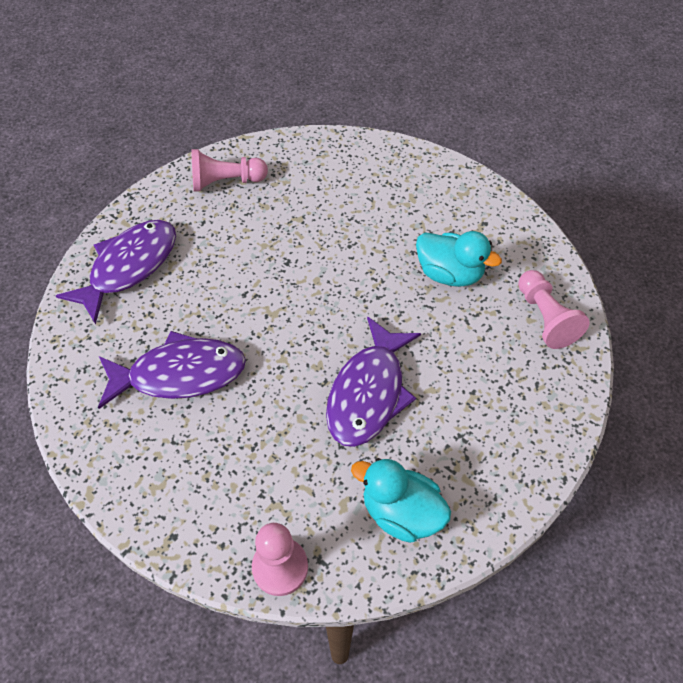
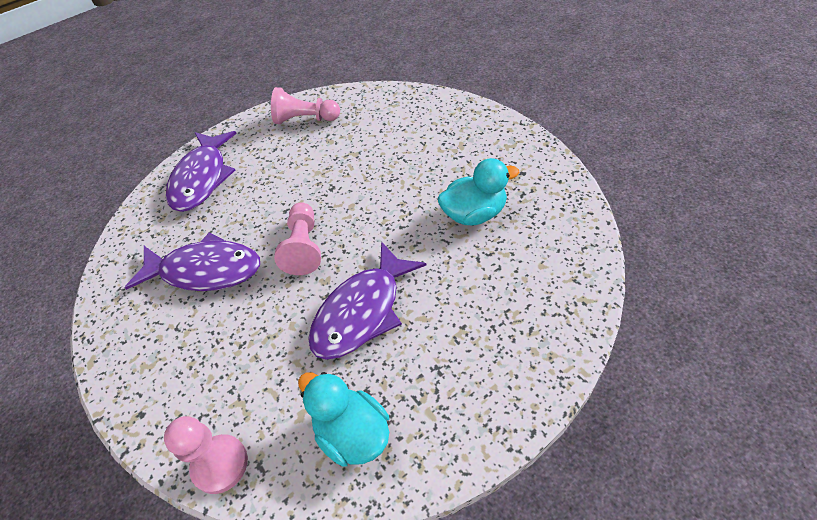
camera: 20 degrees right, 5 degrees down
(129, 267) = (202, 178): purple fish -> purple fish turned 135 degrees clockwise
(449, 274) = (474, 214): turquoise duck -> turquoise duck turned 60 degrees counterclockwise
(545, 318) = (557, 266): pink pawn -> pink pawn (304, 247)

